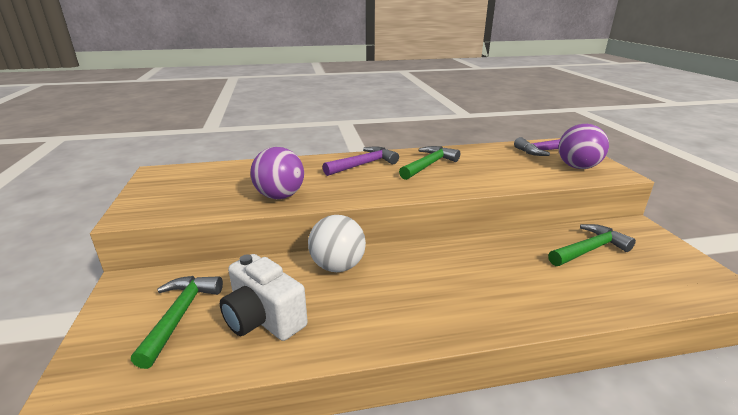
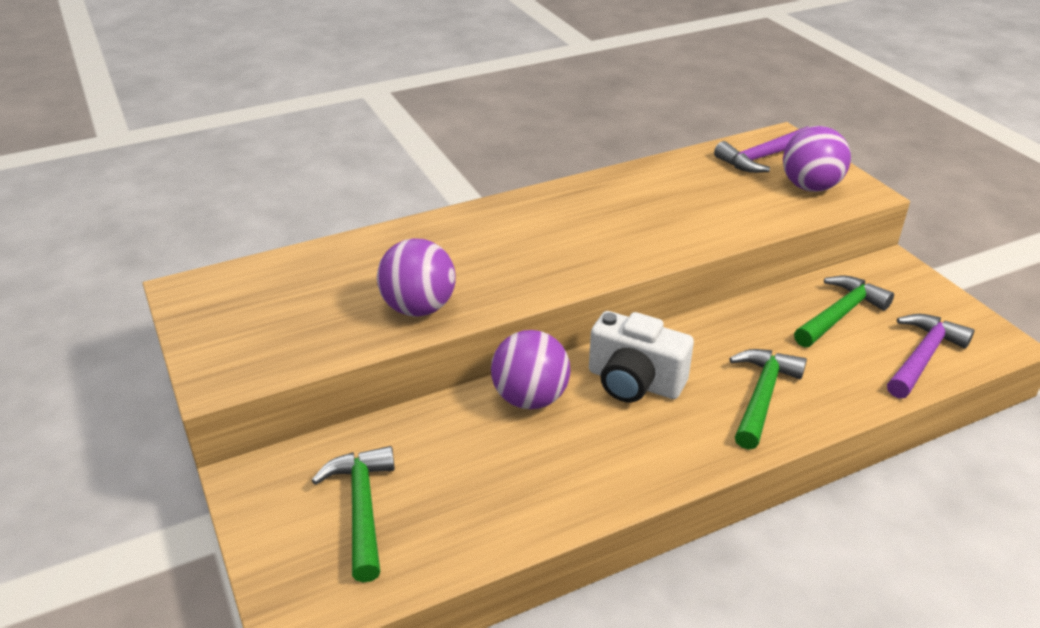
camera: 15 degrees left, 10 degrees up
(263, 319) = (475, 491): white camera -> white camera (634, 382)
(337, 266) = (530, 398): white ball -> purple ball
(363, 164) = (507, 225): purple hammer -> purple hammer (922, 356)
(429, 165) = (604, 212): green hammer -> green hammer (762, 396)

